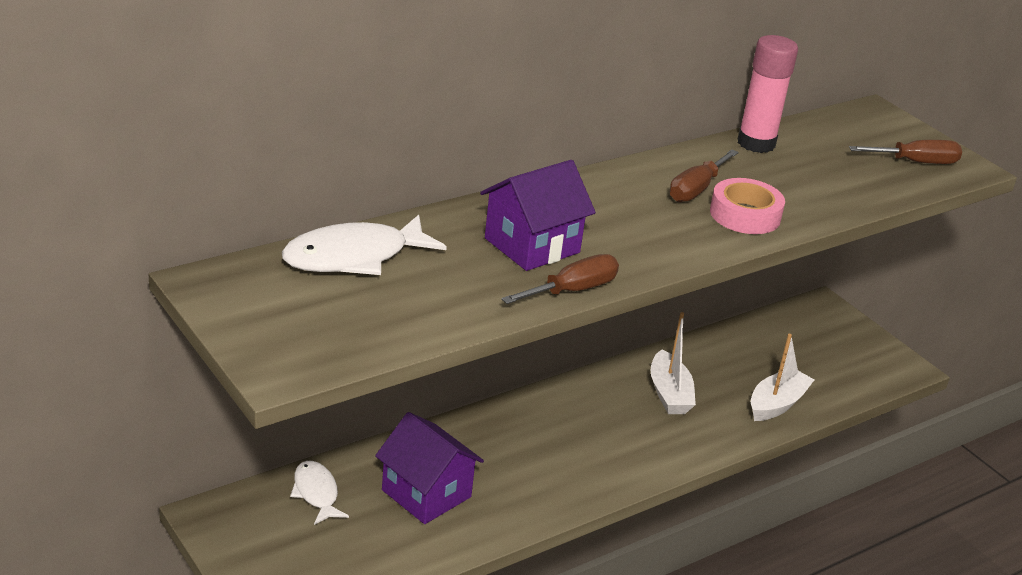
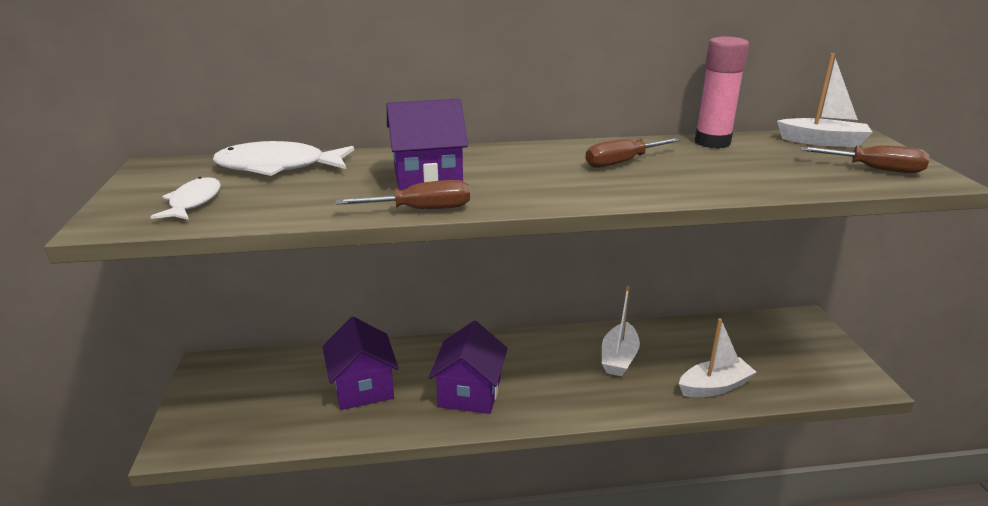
camera: 30 degrees right, 5 degrees down
(316, 493) = (287, 368): white fish -> white fish (193, 202)
(546, 470) = (469, 393): none -> purple house
(745, 215) = (651, 183): pink tape -> none
(852, 127) = (822, 142): none -> white boat

